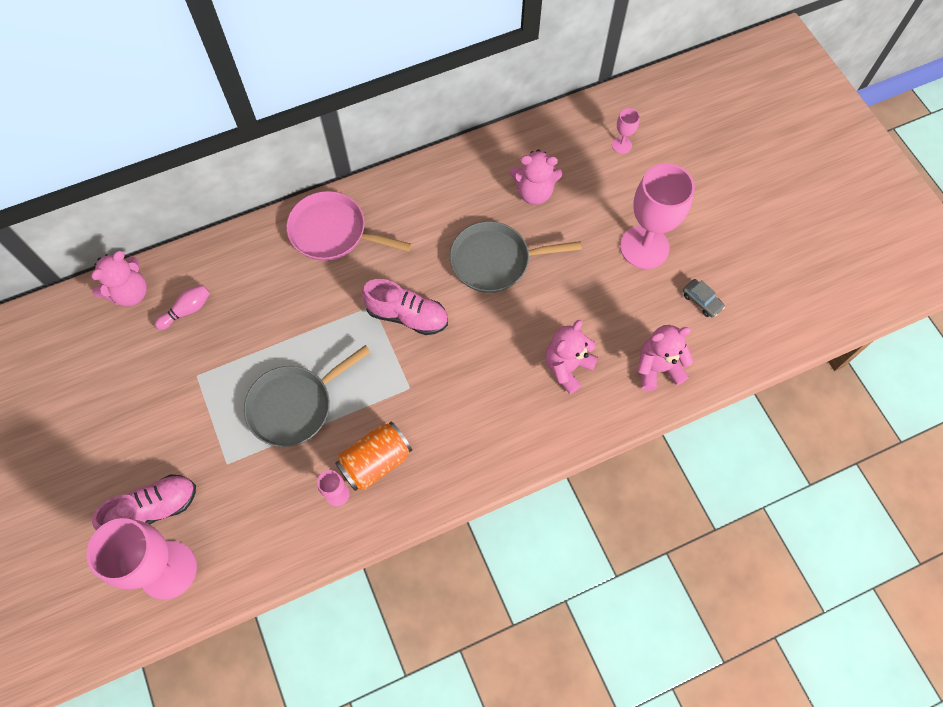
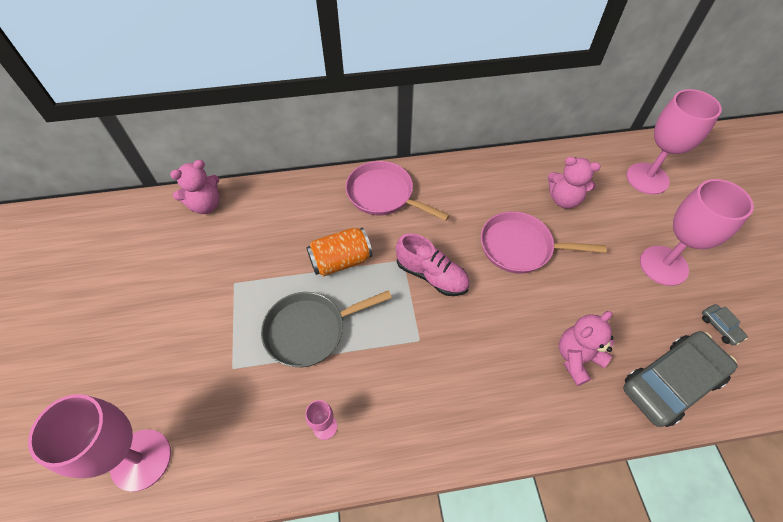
camera: 15 degrees right, 10 degrees down
(154, 509) = (152, 394): pink shoe -> none
(187, 310) = (245, 228): pink bowling pin -> none
(375, 462) = (370, 404): orange can -> orange can (341, 261)
(495, 261) = (520, 247): grey pan -> pink pan
(621, 145) = (647, 178): pink goblet -> pink goblet, size x2.30
(657, 368) = (671, 382): pink teddy bear -> grey car

